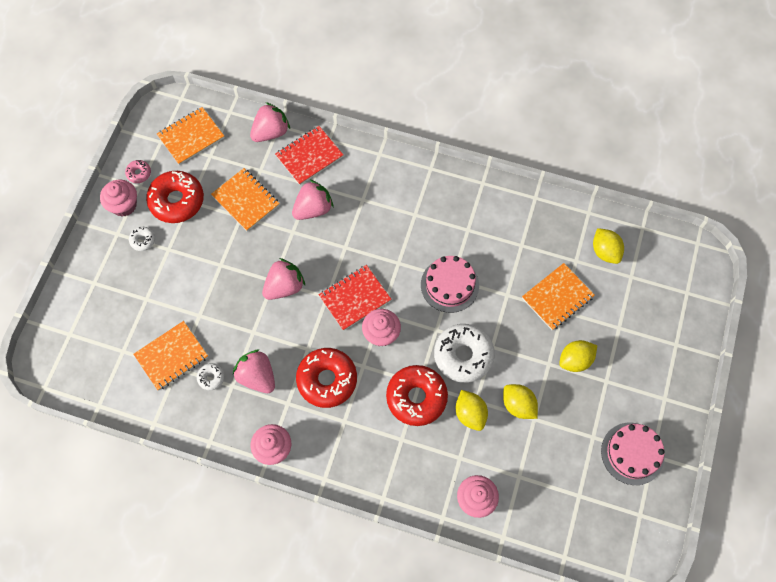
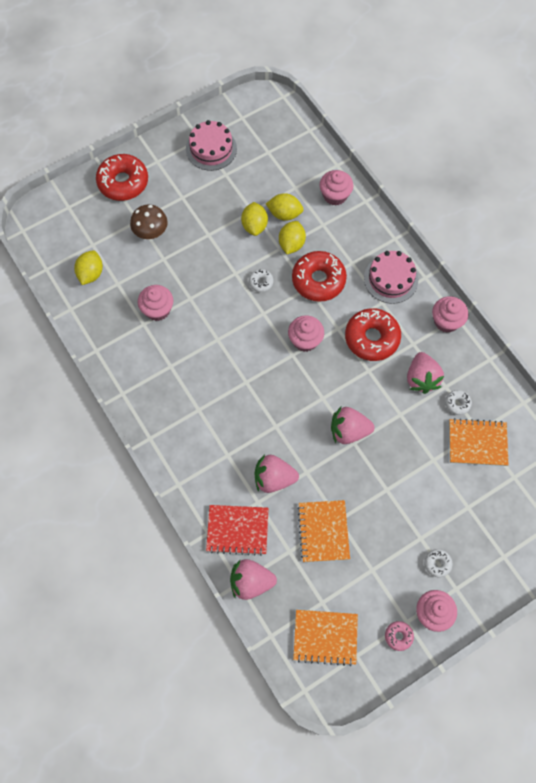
camera: 140 degrees left, 0 degrees up
(177, 201) = (383, 579): red donut -> red donut (123, 182)
(354, 298) = (302, 380): red notebook -> none
(449, 285) = (224, 336): pink cake -> pink cake (391, 279)
(463, 355) = (261, 282): white donut -> white donut, size x0.46
(522, 265) = (157, 310): none -> pink cupcake
(557, 297) = (157, 270): orange notebook -> none
(575, 360) = (189, 223): yellow lemon -> yellow lemon (284, 214)
(598, 326) = (151, 232): none -> brown mushroom

